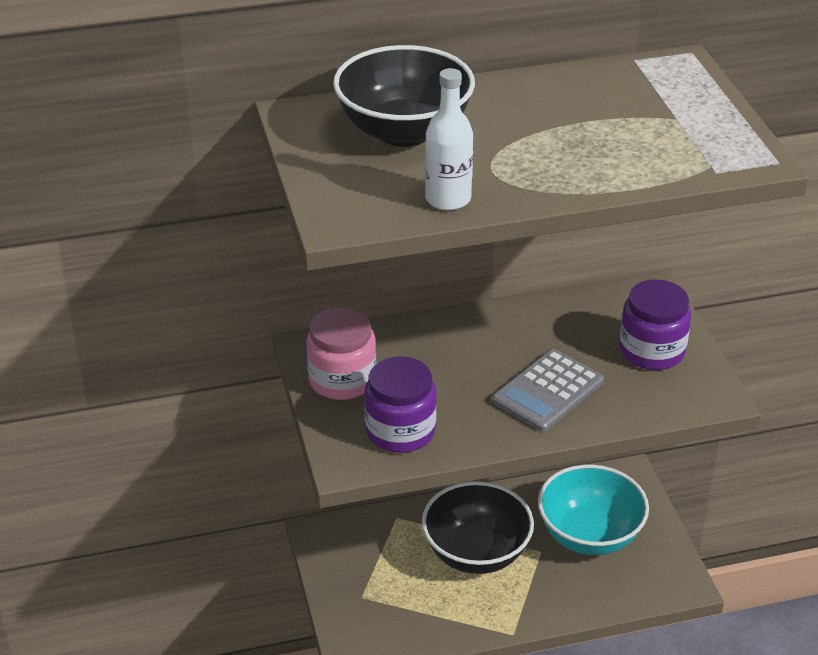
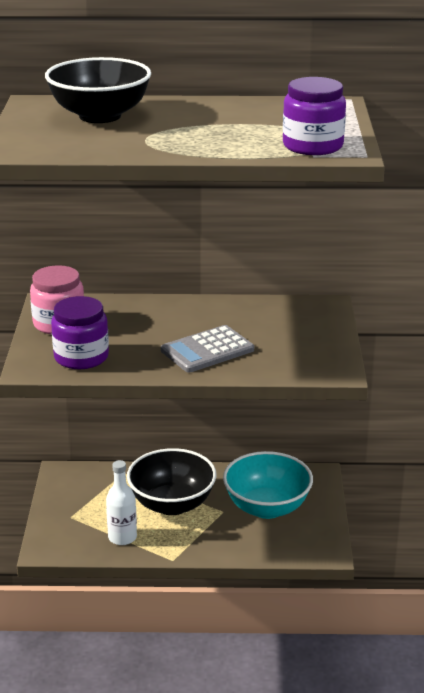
camera: 15 degrees right, 10 degrees down
(448, 199) = (99, 149): white bottle -> white bottle (122, 537)
(651, 351) = (304, 338): purple jar -> purple jar (312, 146)

